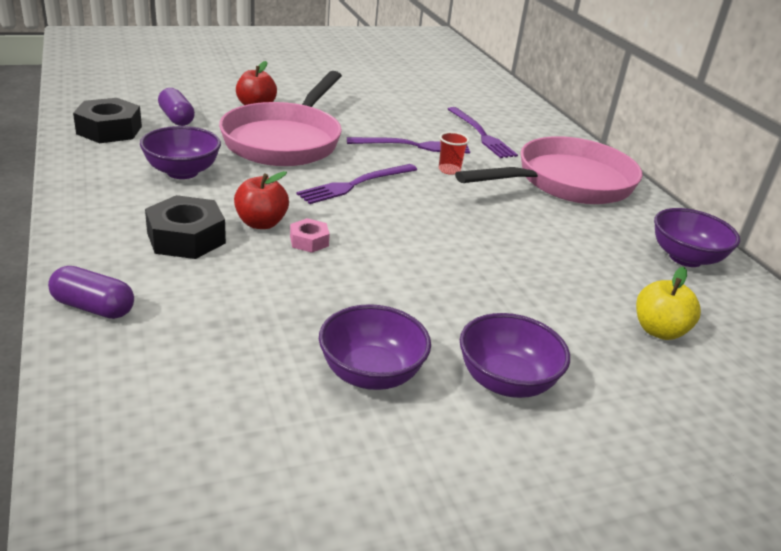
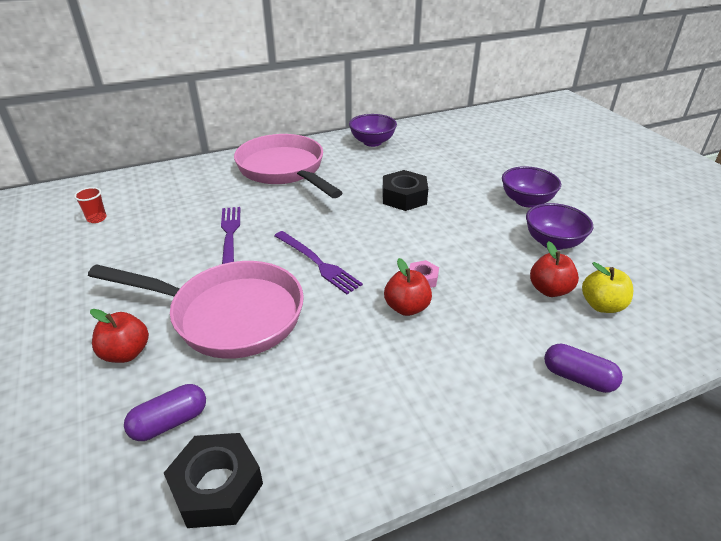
camera: 90 degrees left, 5 degrees up
(93, 307) = (578, 378): purple capsule -> purple capsule turned 75 degrees counterclockwise
(182, 172) = (325, 380): purple bowl -> none
(186, 238) = (452, 348): black nut -> black nut (404, 197)
(254, 333) = (549, 290): none -> red apple
(449, 170) = (276, 217): red cup -> red cup (97, 218)
(481, 134) = (199, 202): purple fork -> none
(659, 330) = (451, 157): yellow apple -> yellow apple (602, 305)

